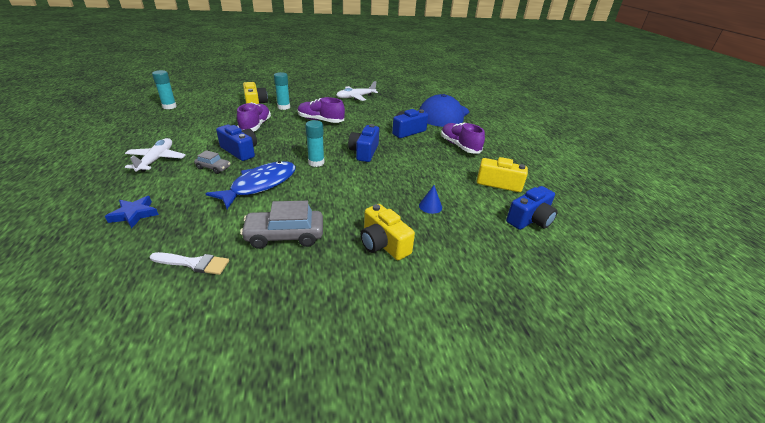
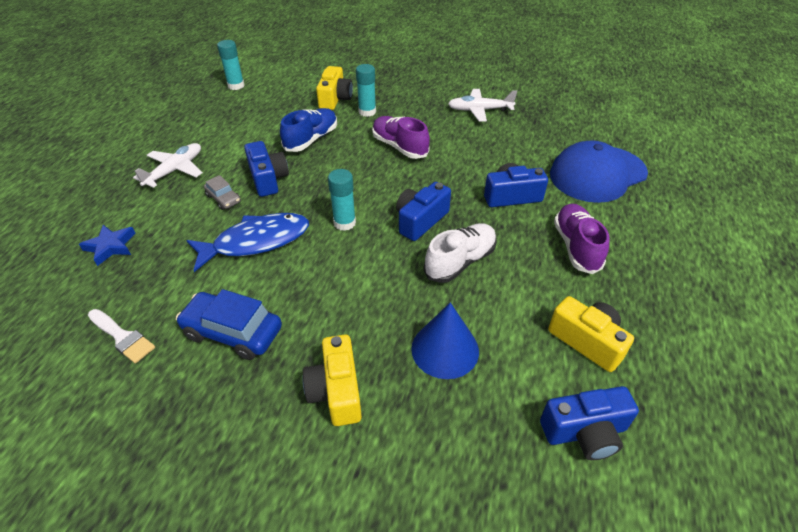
camera: 30 degrees right, 10 degrees up
(255, 126) = (311, 139): purple shoe -> blue shoe
(285, 236) = (233, 332): grey car -> blue car
(404, 165) = (460, 261): none -> white shoe
(430, 206) = (445, 349): blue cone -> blue cone, size x1.90

